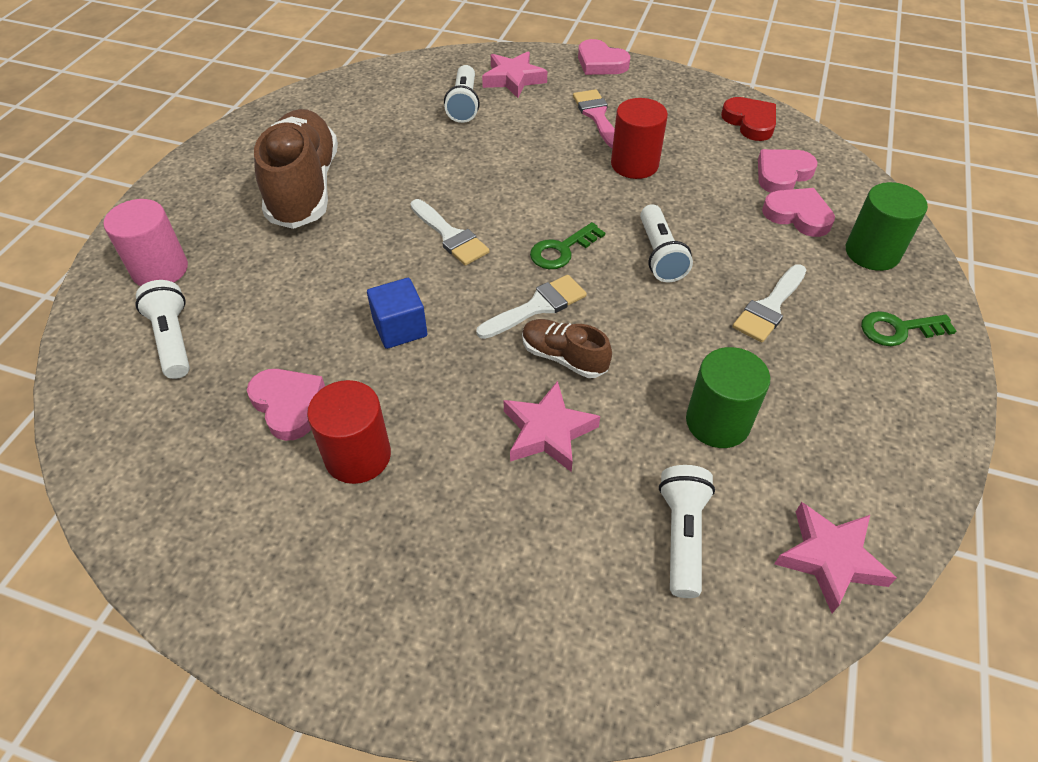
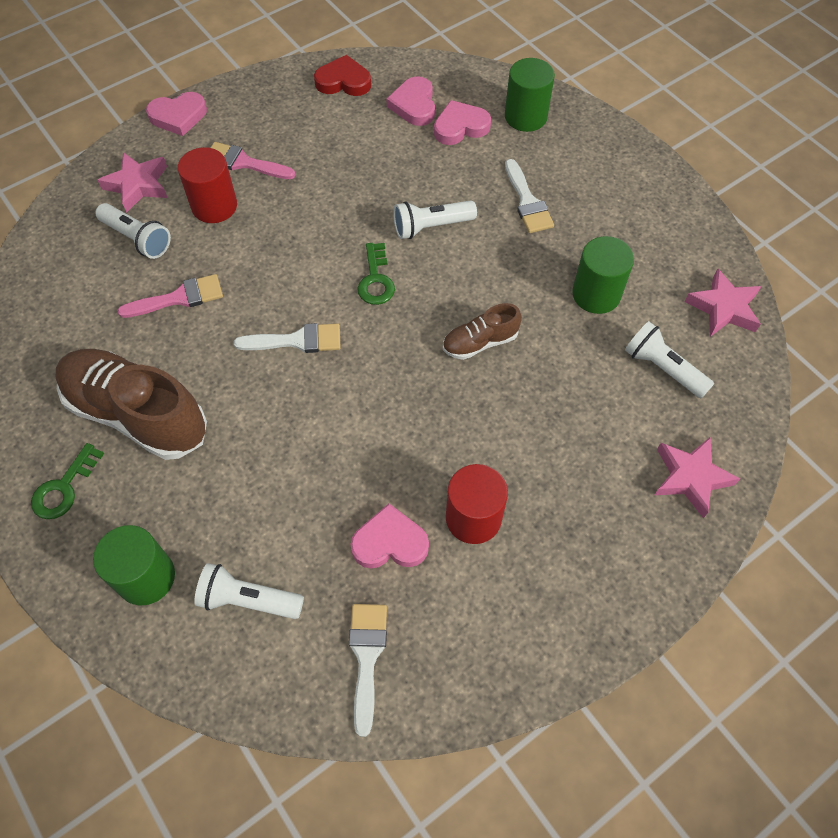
camera: 55 degrees left, 10 degrees up
(160, 270) = (146, 577): pink cylinder -> green cylinder
(400, 328) = (370, 428): blue cube -> none
(430, 152) = (179, 298): none -> pink brush
(537, 307) = (420, 329): white brush -> white brush (367, 657)
(548, 432) = (536, 390): pink star -> pink star (691, 478)
(634, 164) = (324, 178): red cylinder -> red cylinder (214, 206)
(659, 255) = (431, 227): white flashlight -> white flashlight turned 135 degrees clockwise
(898, 329) = (596, 154): green key -> green key (64, 488)

